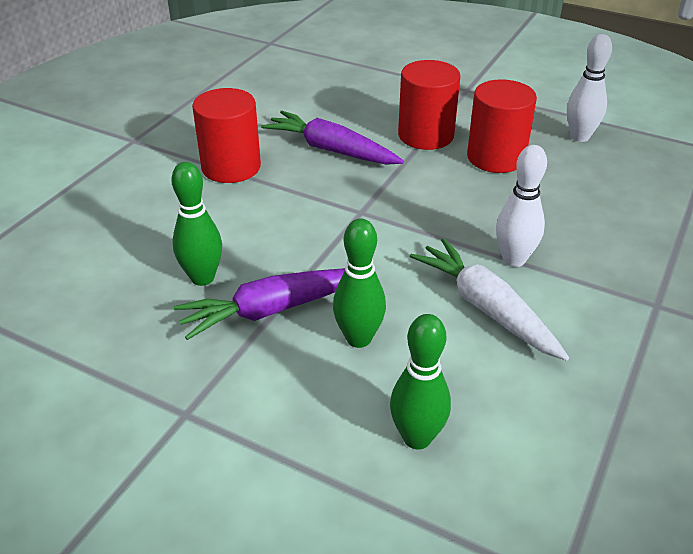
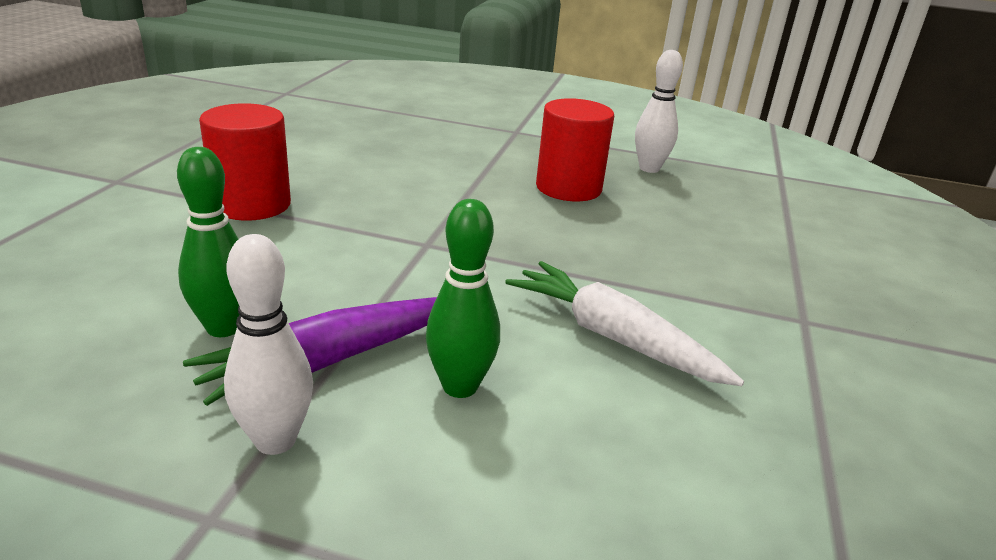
camera: 15 degrees left, 10 degrees down
(331, 150) = (377, 185): purple carrot -> none
(417, 437) = (578, 511): green bowling pin -> none
(426, 135) = (484, 170): red cylinder -> none
(514, 259) = (626, 284): white bowling pin -> white bowling pin (275, 440)

